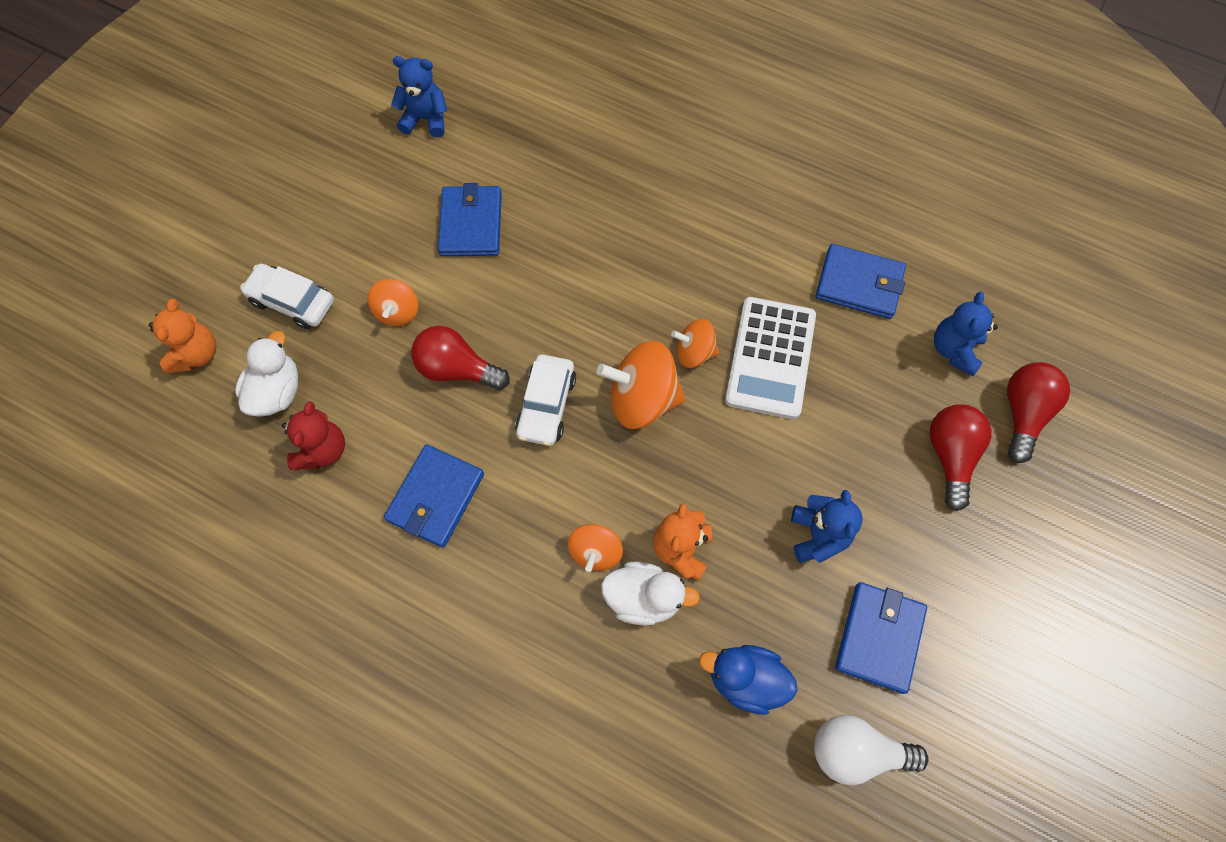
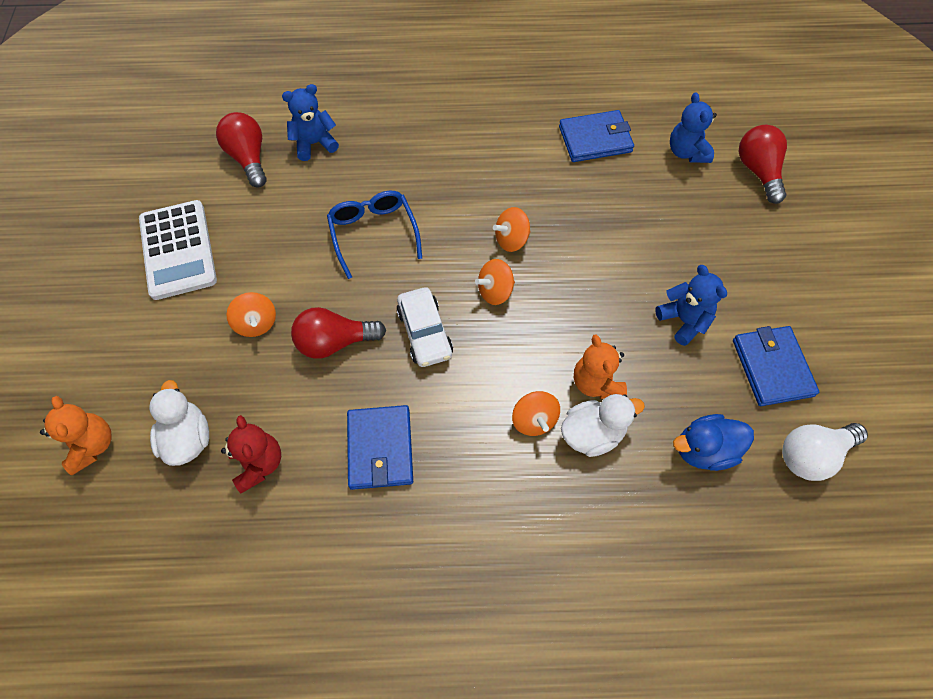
camera: 30 degrees left, 5 degrees down
(292, 302) = (157, 360): white car -> none
(426, 119) = (188, 170): blue teddy bear -> blue teddy bear (314, 144)
(471, 224) = (276, 229): blue wallet -> none
(560, 275) = (373, 233): none -> blue glasses
(642, 399) = (495, 291): orange spinning top -> orange spinning top, size x0.59
(770, 358) = (568, 217): white calculator -> white calculator (178, 250)
(950, 456) = (732, 222): red light bulb -> red light bulb (248, 158)

